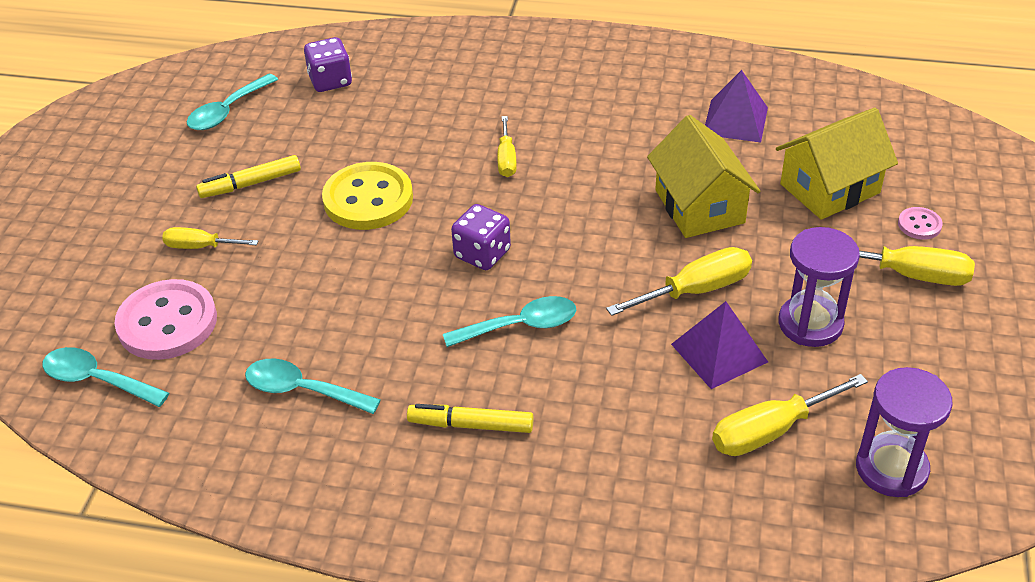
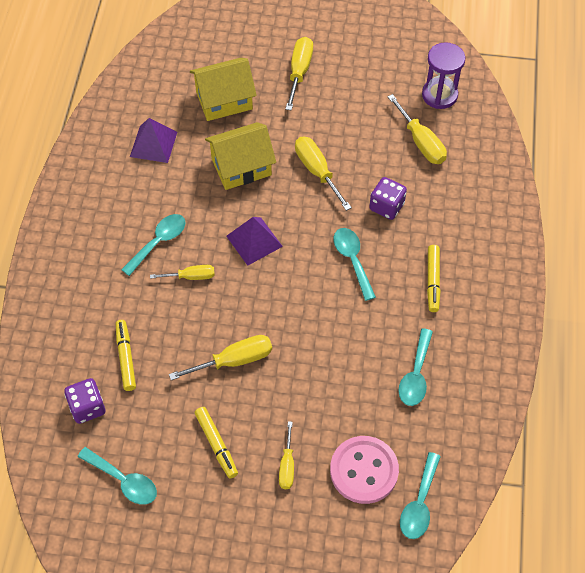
camera: 95 degrees left, 15 degrees up
(368, 199) = (234, 360): yellow button -> yellow screwdriver
(392, 107) = (126, 357): none -> yellow marker
(482, 254) = (289, 285): purple dice -> purple dice (386, 206)
(564, 129) = (158, 242): none -> turquoise spoon
(719, 353) = (366, 162): purple pyramid -> purple pyramid (254, 241)
(810, 324) = (341, 119): purple hourglass -> none
(829, 188) = (224, 100): yellow house -> yellow house turned 75 degrees counterclockwise
(919, 225) = (257, 62): pink button -> none

